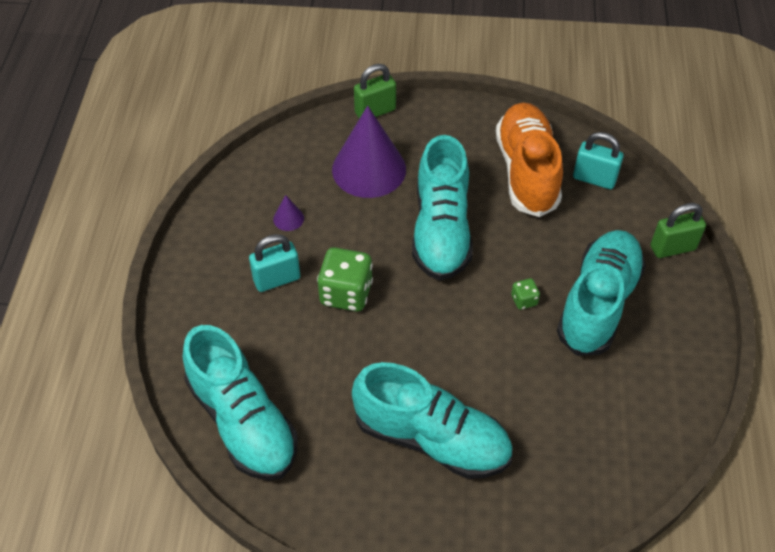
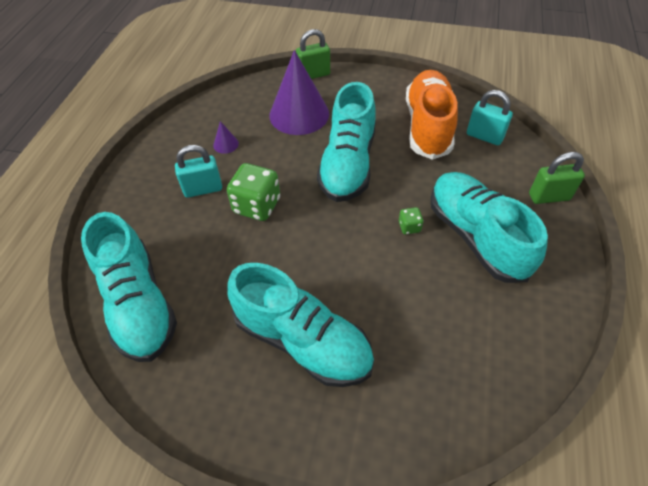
camera: 10 degrees right, 0 degrees up
(598, 303) = (476, 236): turquoise shoe -> turquoise shoe turned 60 degrees counterclockwise

